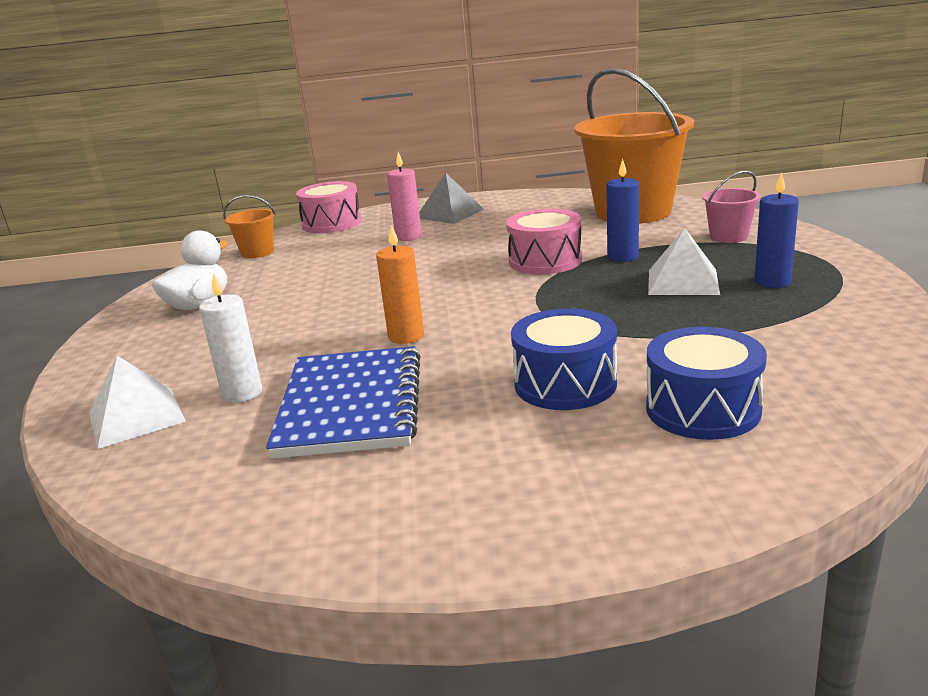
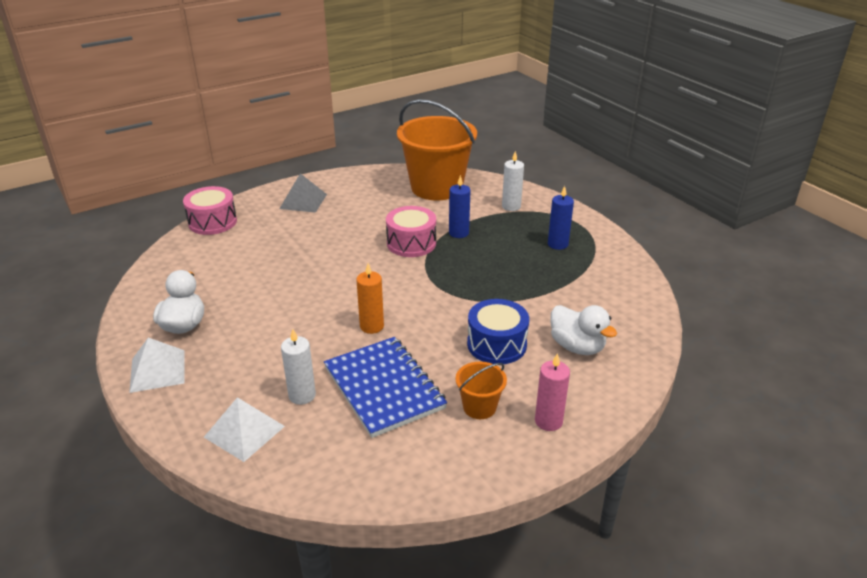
camera: 30 degrees left, 10 degrees up
(257, 252) = (177, 262): orange bucket -> orange bucket (479, 407)
(408, 237) = (292, 230): pink candle -> pink candle (548, 421)
(682, 281) = (508, 251): white pyramid -> white pyramid (157, 370)
(702, 409) = (577, 347): blue drum -> white duck
(728, 237) = (511, 206): pink bucket -> white candle

